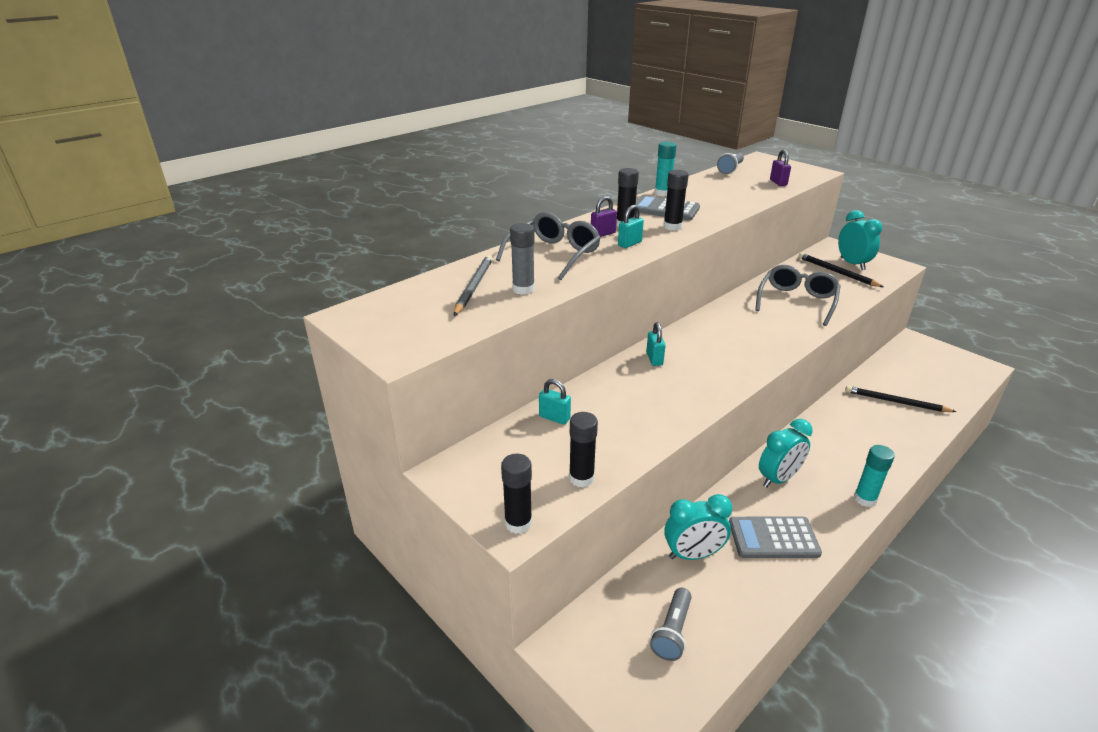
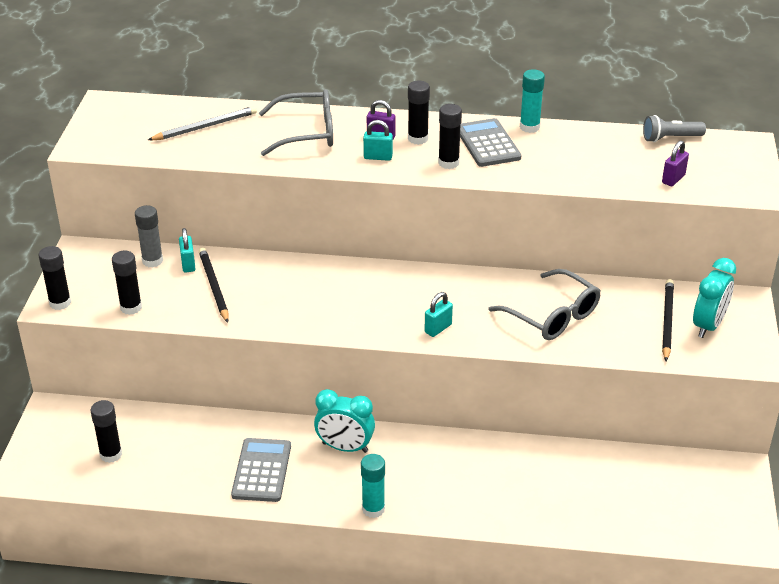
camera: 50 degrees right, 5 degrees up
(523, 289) = (228, 147): grey glue stick -> grey glue stick (152, 261)
(654, 359) = (329, 275): turquoise padlock -> turquoise padlock (438, 328)
(672, 632) = (111, 454): grey flashlight -> black glue stick
(693, 555) = (198, 434): turquoise clock -> none
(773, 538) = (261, 470): grey calculator -> grey calculator turned 45 degrees clockwise
(797, 301) = (552, 316): grey glasses -> grey glasses turned 60 degrees clockwise
(896, 402) = (573, 488): black pencil -> black pencil (213, 286)

